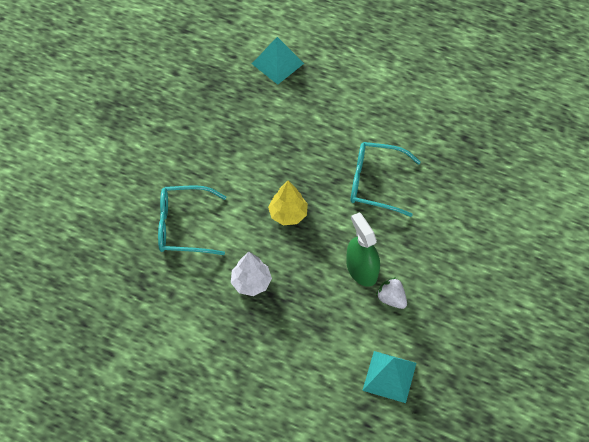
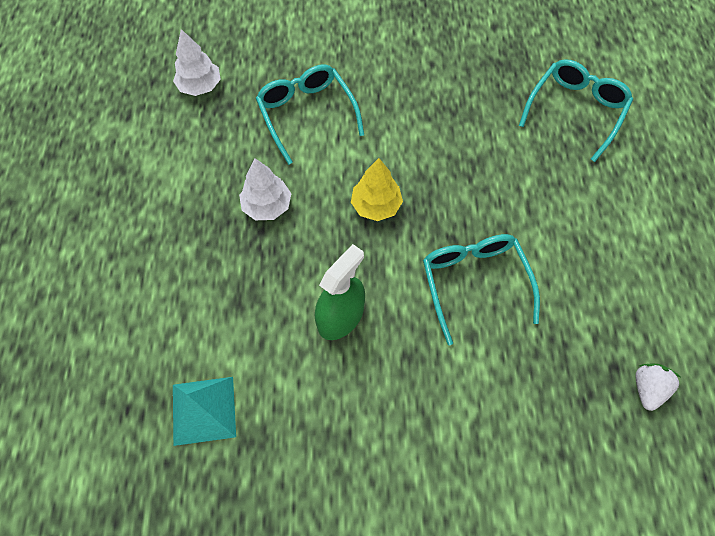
camera: 65 degrees right, 5 degrees up
(111, 290) = (200, 86): none -> white tree
(277, 63) = (575, 111): turquoise pyramid -> turquoise glasses
(391, 299) = (315, 369): white strawberry -> white strawberry (647, 389)

